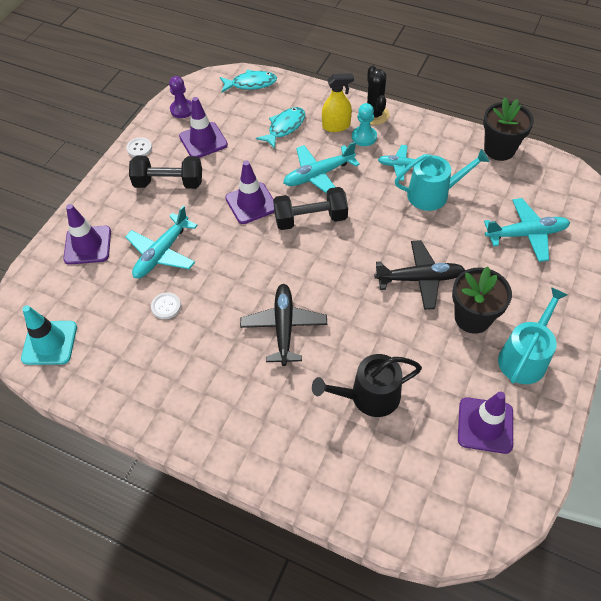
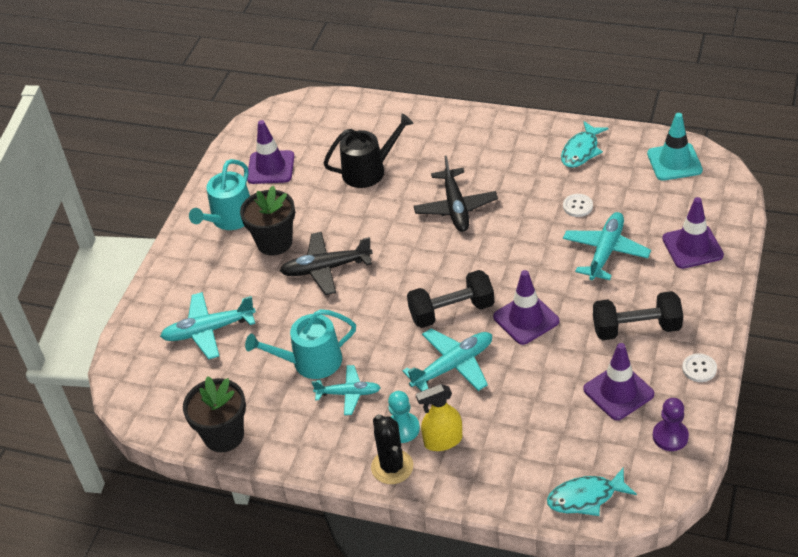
camera: 175 degrees right, 10 degrees down
(284, 127) = (514, 428): turquoise fish -> turquoise fish (581, 151)

